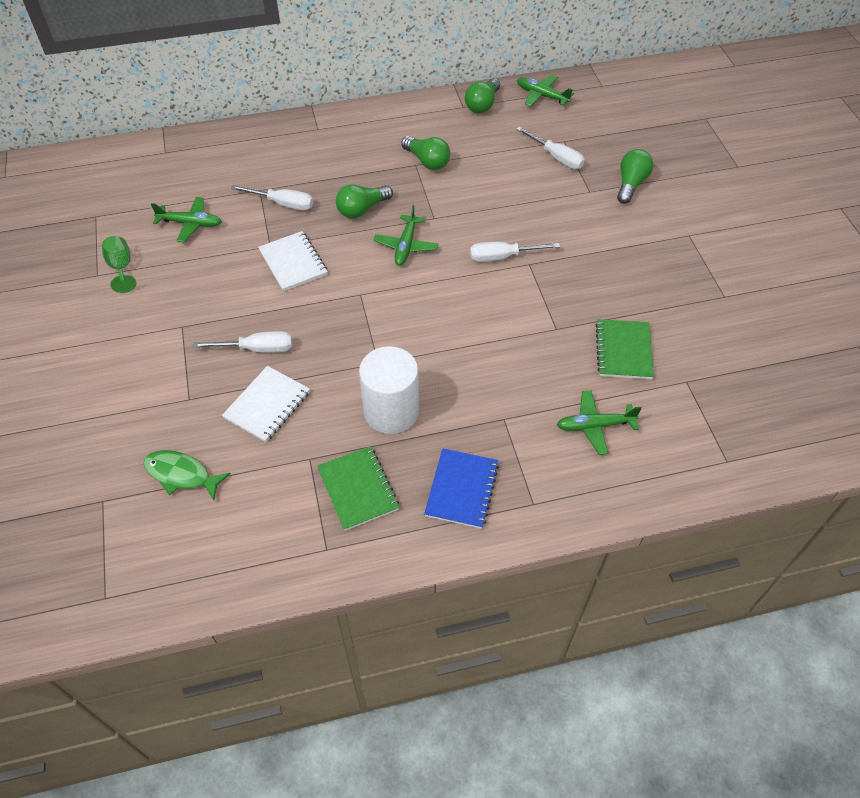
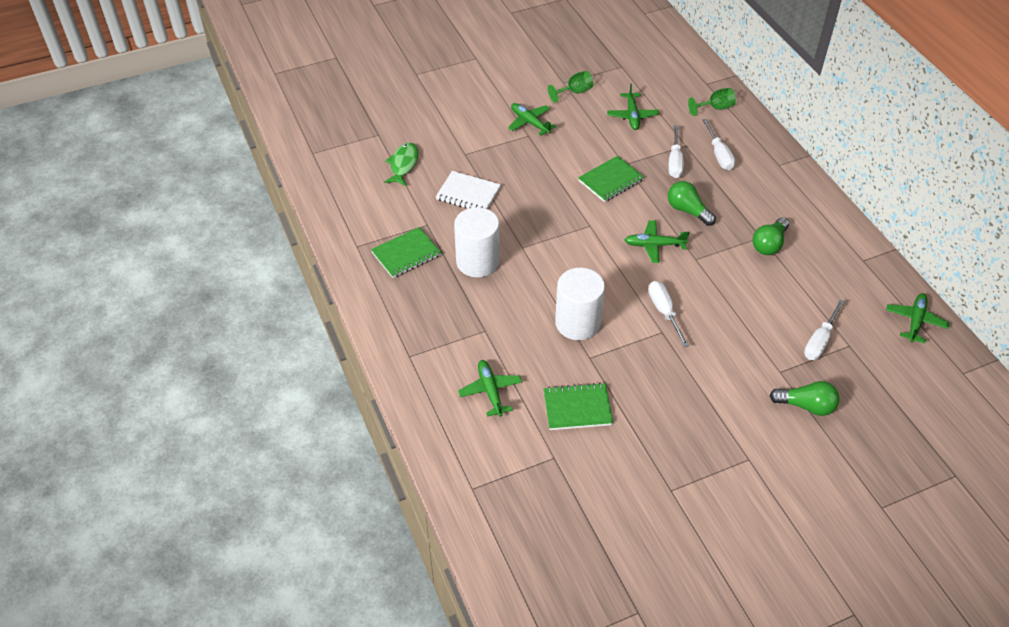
camera: 80 degrees right, 5 degrees down
(158, 321) = (529, 122): none -> green plane
(209, 154) = (715, 108): none -> green goblet
(257, 349) = (518, 178): white screwdriver -> white screwdriver (719, 154)
(293, 263) = (610, 180): white notebook -> green notebook
(461, 489) = (415, 312): blue notebook -> none
(482, 104) = (874, 274): green light bulb -> none
(506, 330) = (577, 323): none -> white cylinder

